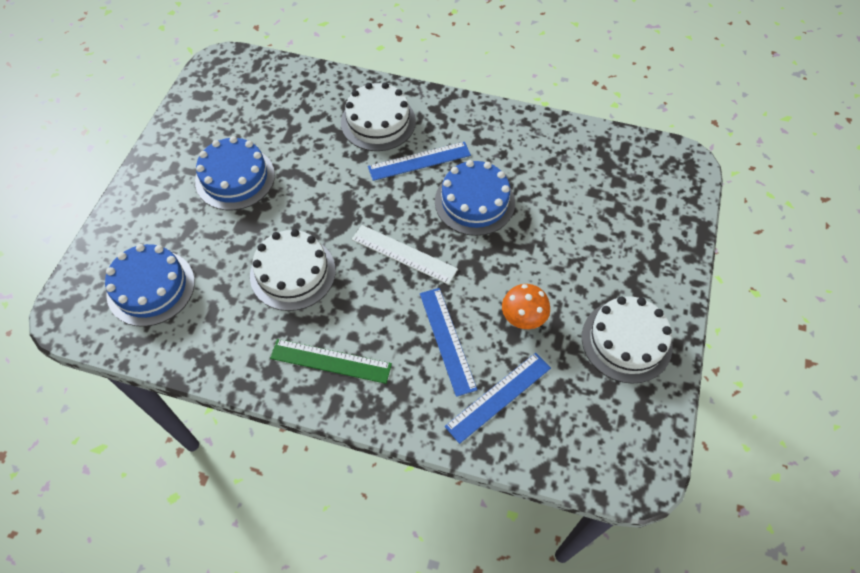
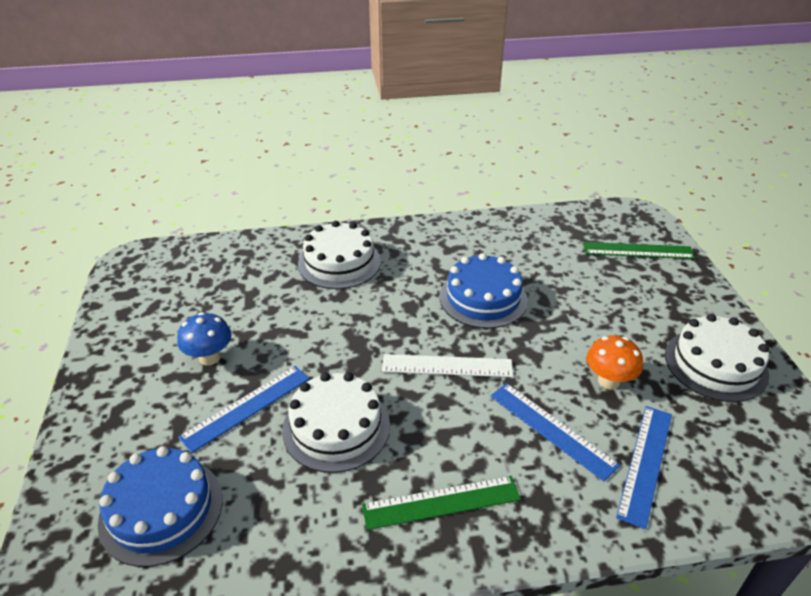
camera: 25 degrees left, 20 degrees down
(235, 178) = (209, 357): blue cake -> blue mushroom
(419, 161) = (404, 282): blue ruler -> blue ruler (246, 407)
(651, 203) = (638, 251): none -> green ruler

